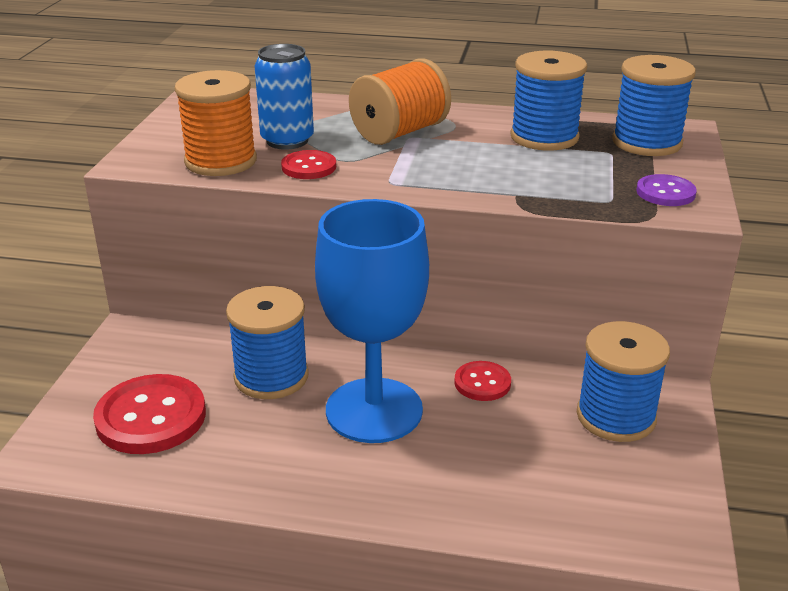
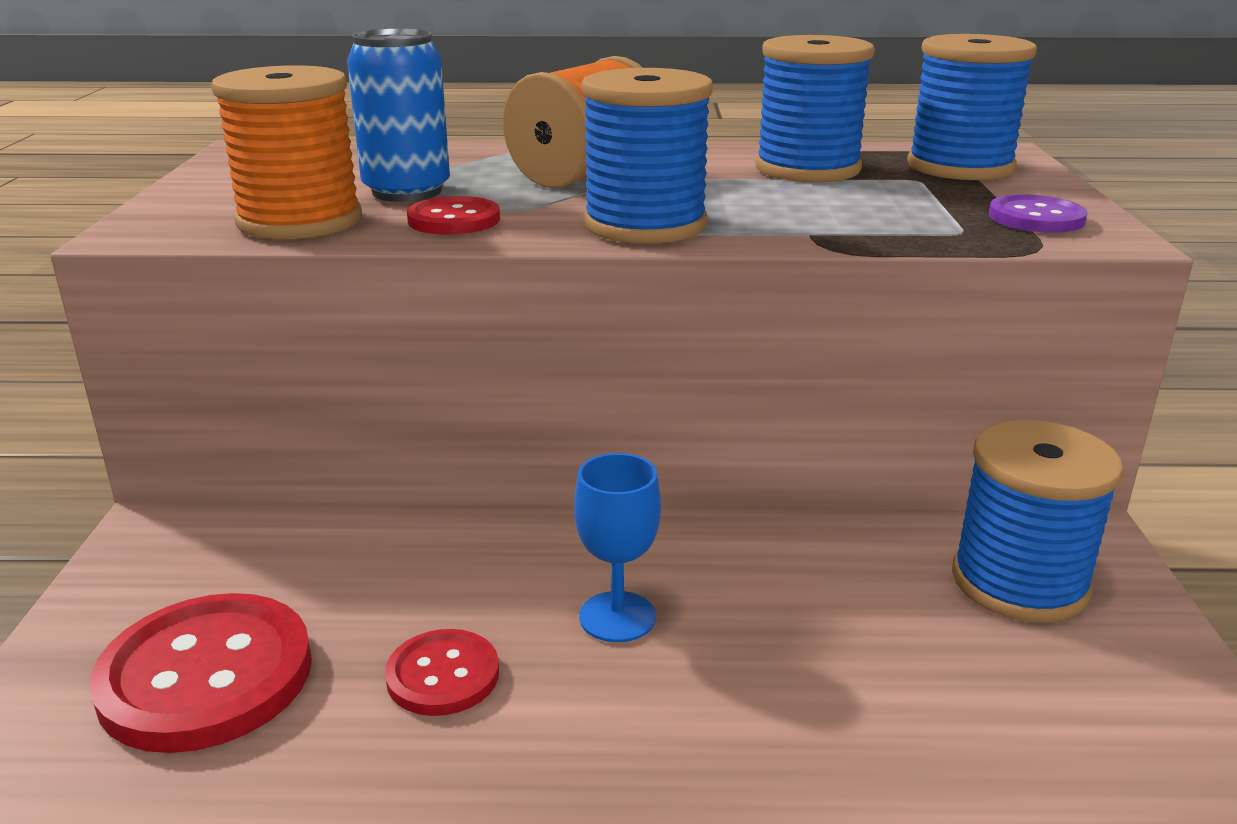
camera: 10 degrees left, 5 degrees down
(271, 376) = (421, 579): blue spool -> blue spool (645, 225)
(374, 410) = (617, 617): blue goblet -> blue goblet, size x0.45
(482, 383) = (783, 552): red button -> red button (443, 675)

